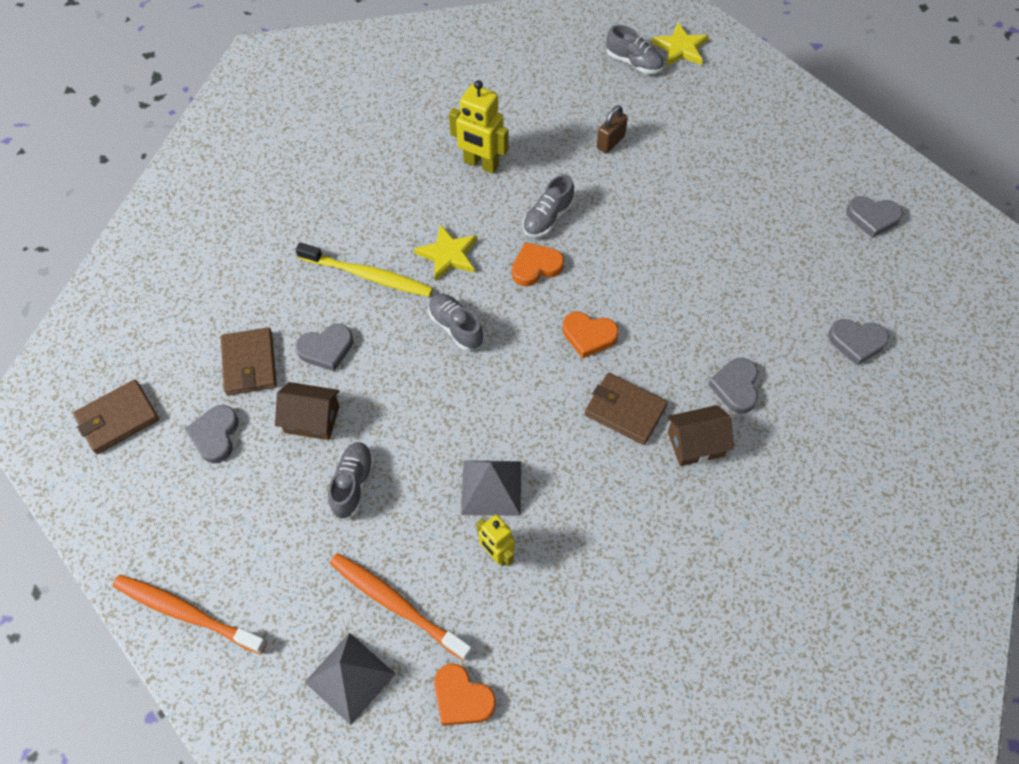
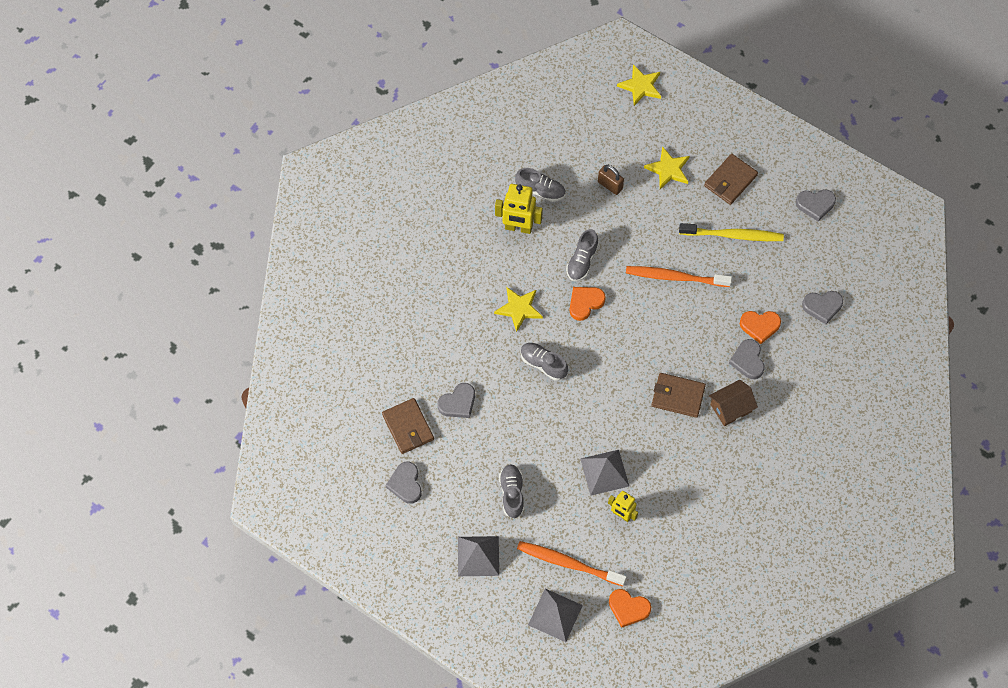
camera: 15 degrees left, 5 degrees up
(118, 419) = (333, 489): brown wallet -> brown wallet (730, 180)
(186, 613) = (436, 603): orange toothbrush -> orange toothbrush (675, 277)
(273, 559) = (478, 556): none -> grey pyramid
(312, 419) = (467, 456): brown house -> none
(368, 276) = (467, 340): yellow toothbrush -> yellow toothbrush (733, 235)
(588, 336) = (638, 347): orange heart -> orange heart (759, 326)
(610, 142) = (610, 185): brown padlock -> brown padlock turned 75 degrees counterclockwise
(634, 63) = (608, 109): grey shoe -> grey shoe (540, 190)
(689, 140) = (668, 169): none -> yellow star

